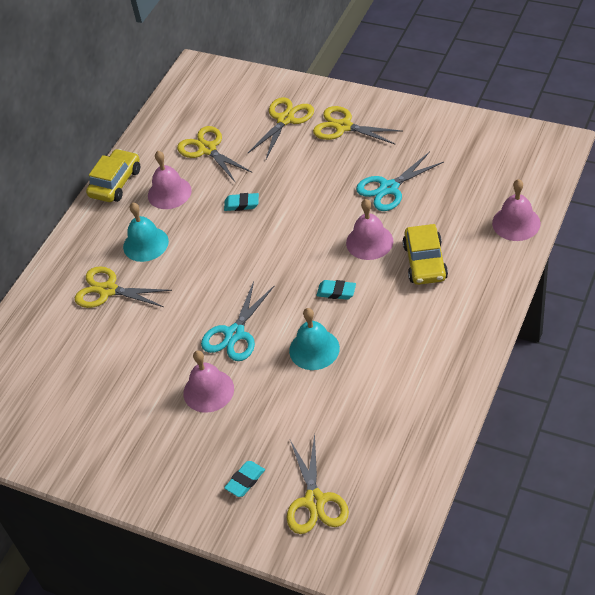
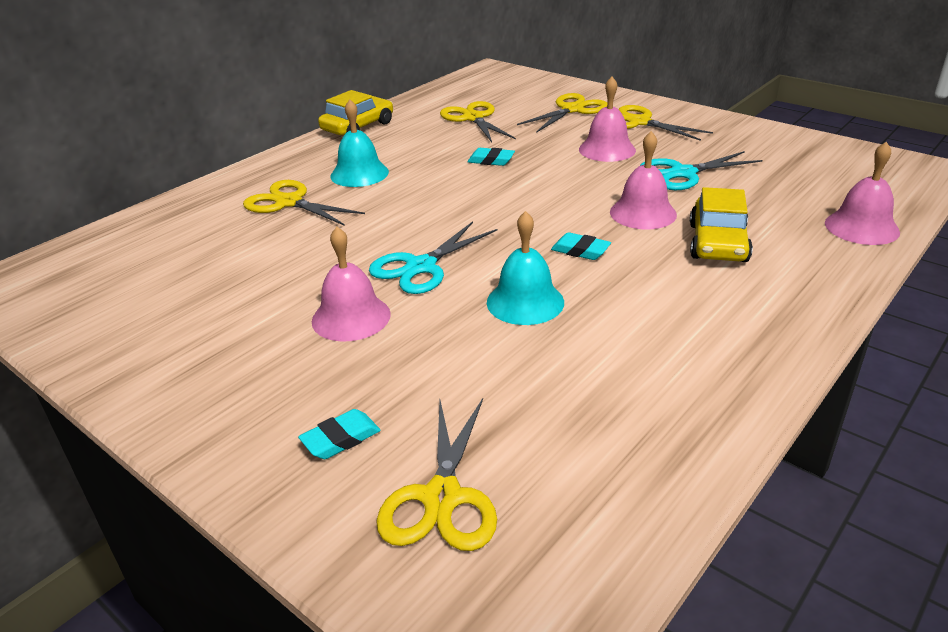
camera: 10 degrees right, 15 degrees down
(169, 193) = (412, 141): pink bell -> pink bell (607, 149)

